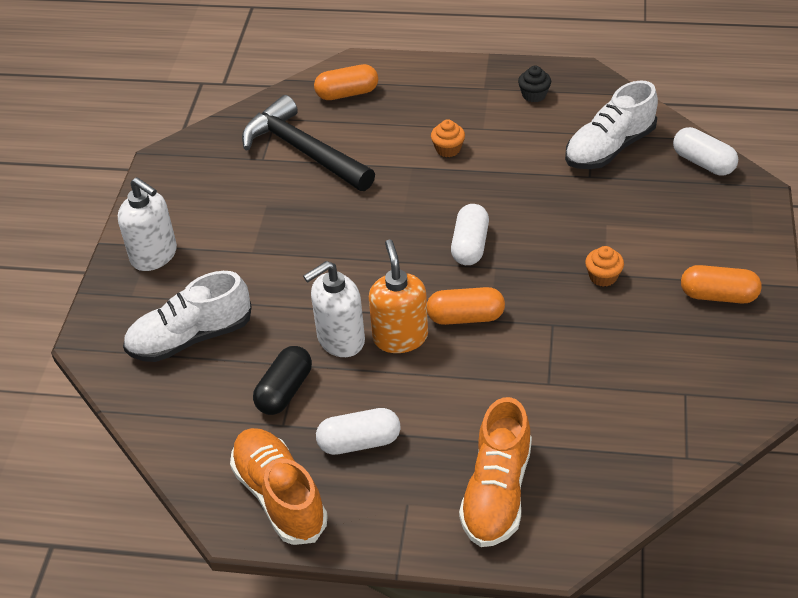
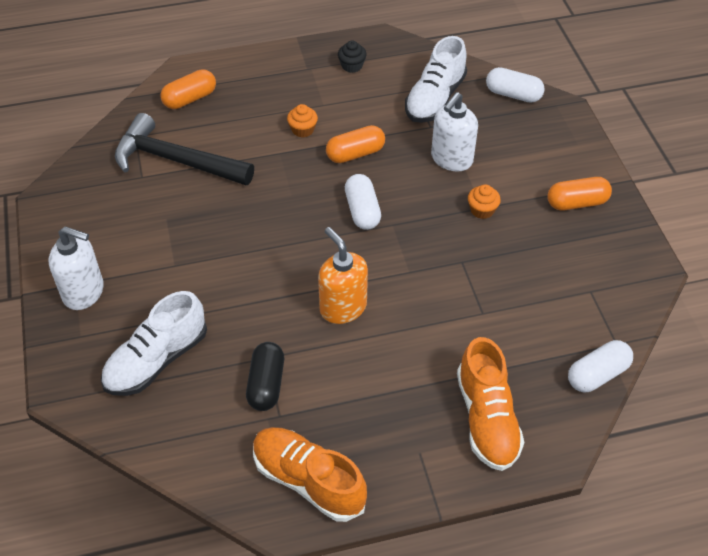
camera: 25 degrees left, 5 degrees up
(340, 339) = (292, 324): white soap dispenser -> white soap dispenser (451, 159)
(359, 442) = (353, 411): white capsule -> white capsule (597, 374)
(465, 317) = (389, 274): orange capsule -> orange capsule (355, 154)

